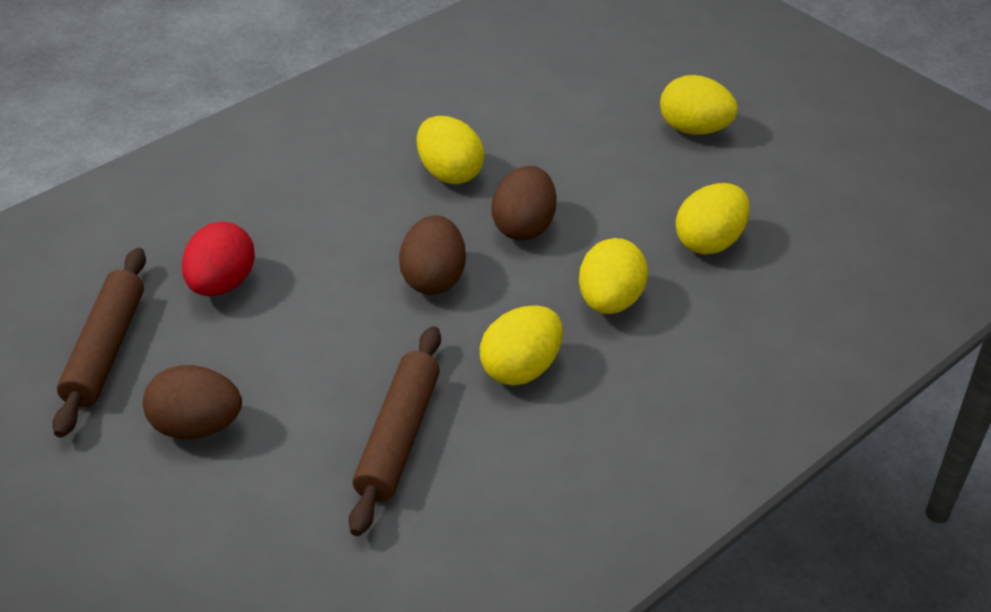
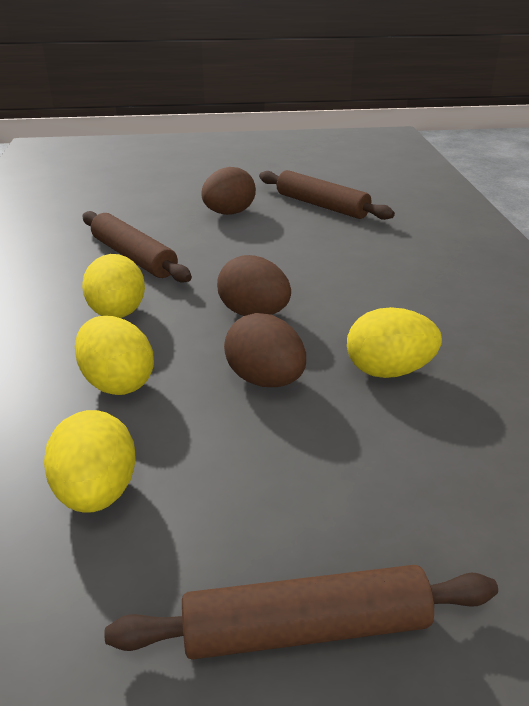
camera: 125 degrees right, 10 degrees down
(222, 284) = (343, 244): red egg -> none
(694, 129) = (306, 628): yellow egg -> brown rolling pin

